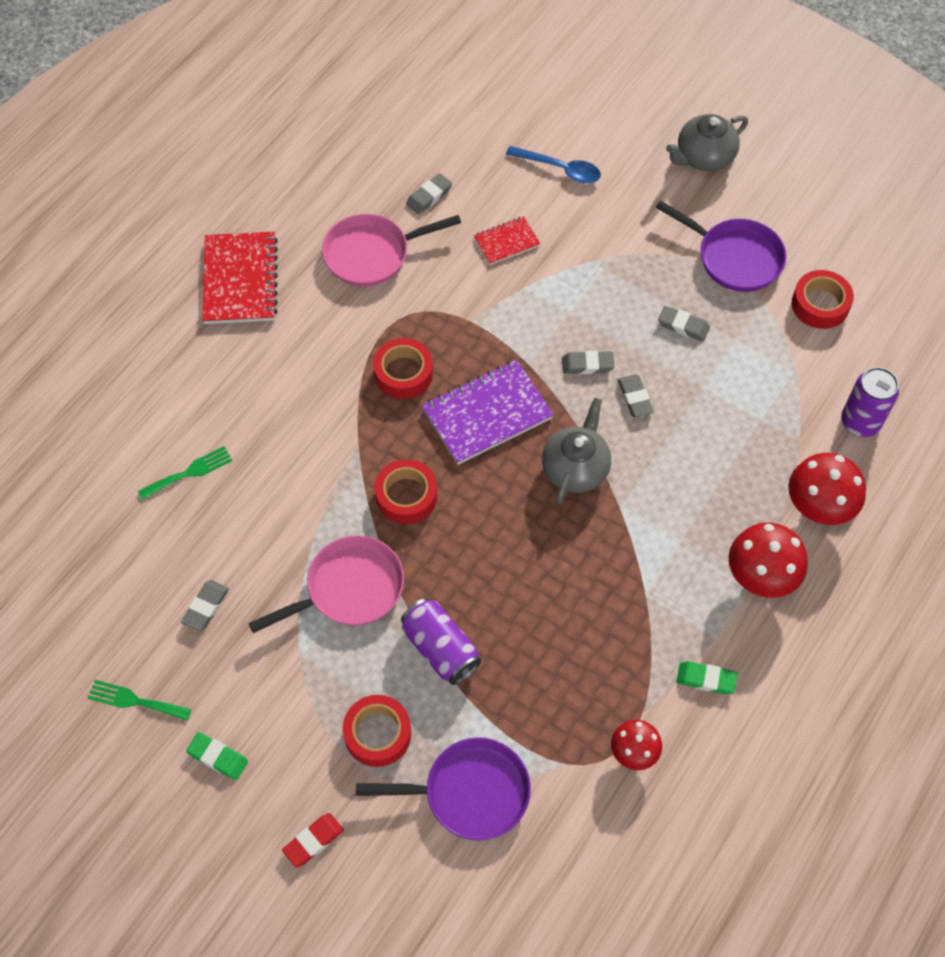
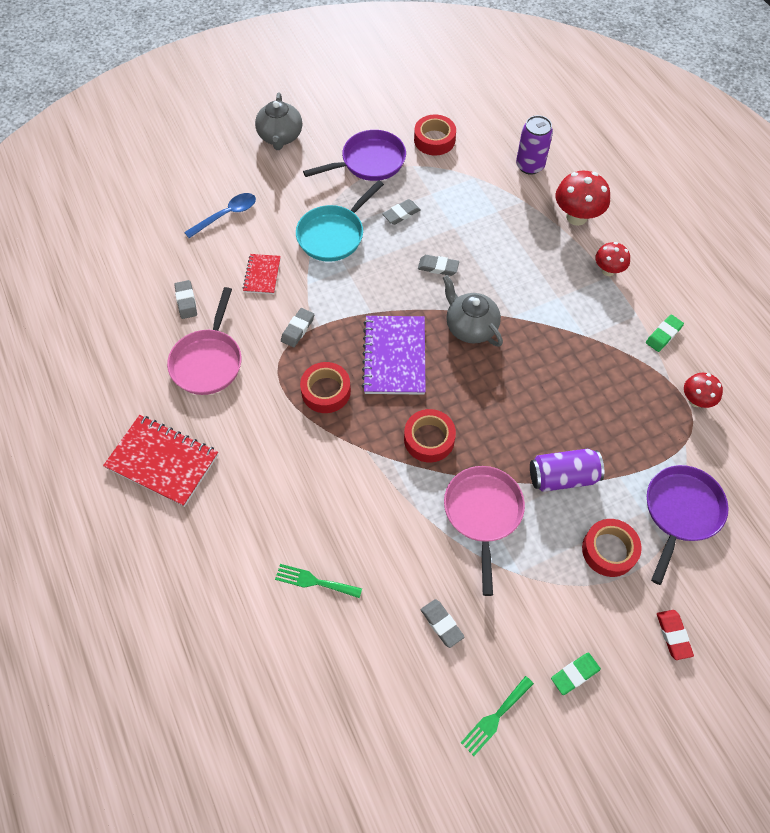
camera: 60 degrees left, 0 degrees up
(189, 472) = (314, 581): green fork -> green fork turned 75 degrees counterclockwise
(587, 365) = (395, 280): grey eraser -> grey eraser (298, 329)
(606, 277) = (333, 235): none -> turquoise pan
(760, 578) = (608, 270): red mushroom -> red mushroom, size x0.62

